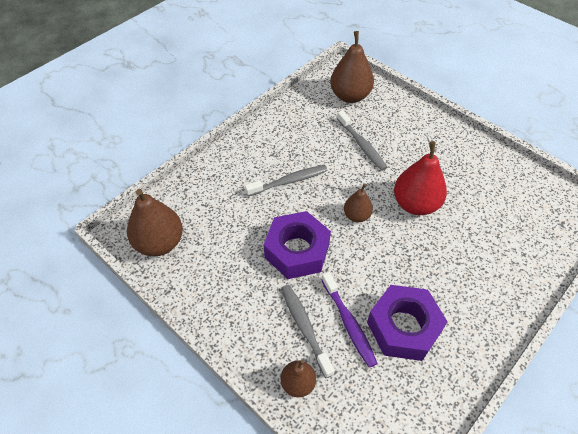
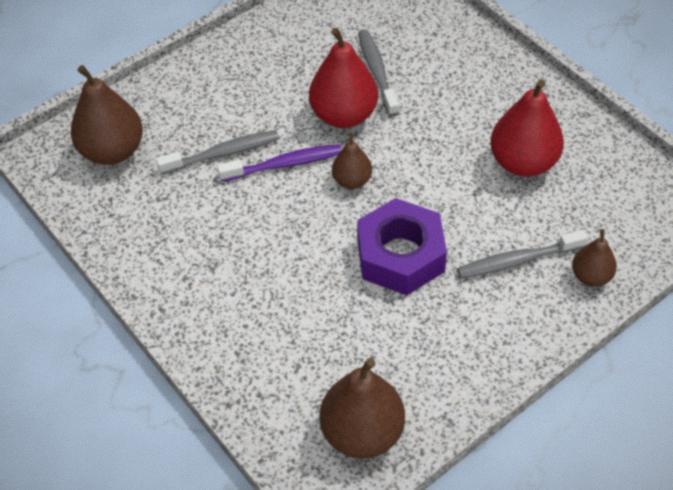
camera: 80 degrees left, 0 degrees up
(289, 181) = (273, 251): grey toothbrush -> grey toothbrush (377, 72)
(349, 323) = (514, 214): purple toothbrush -> purple toothbrush (284, 164)
(403, 327) = (523, 162): purple nut -> red pear

